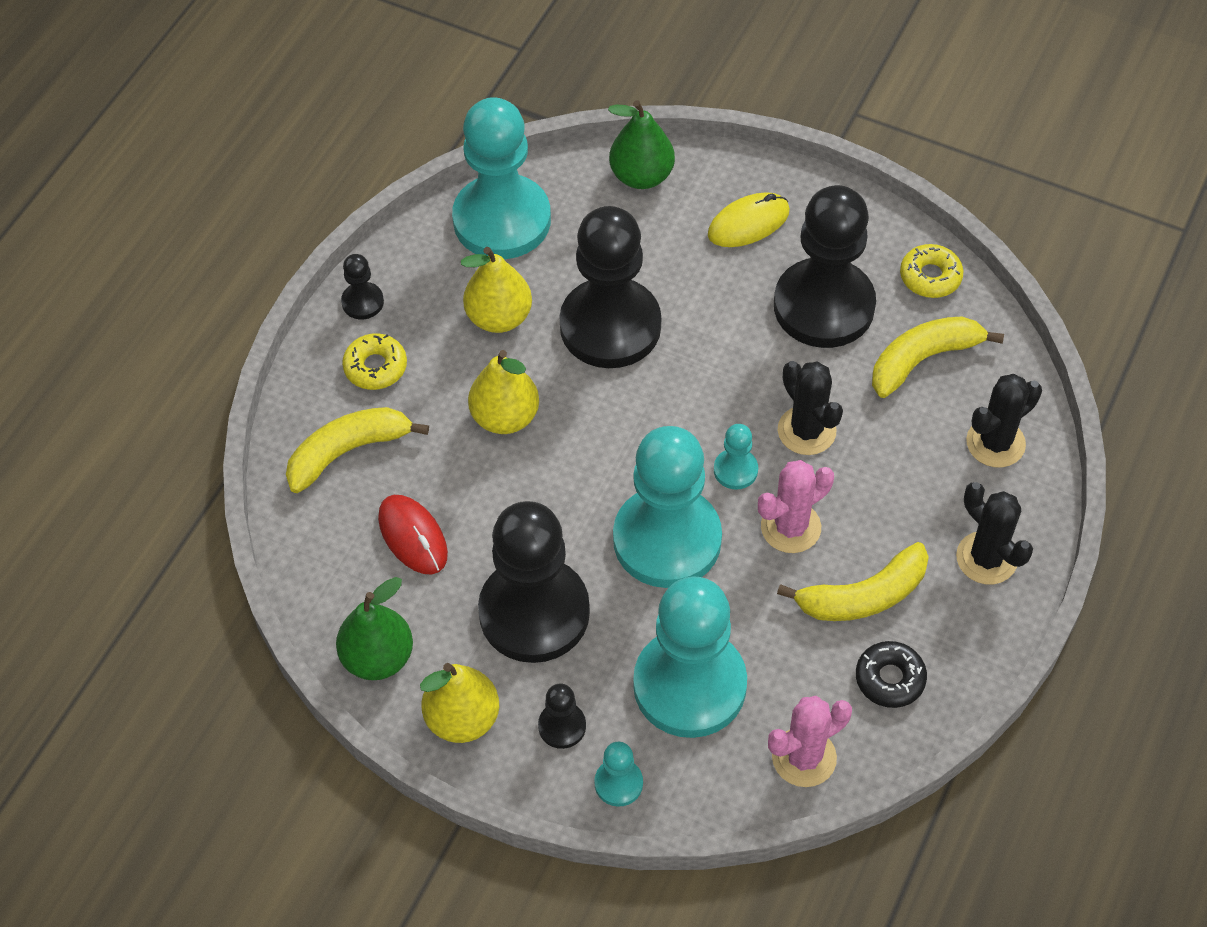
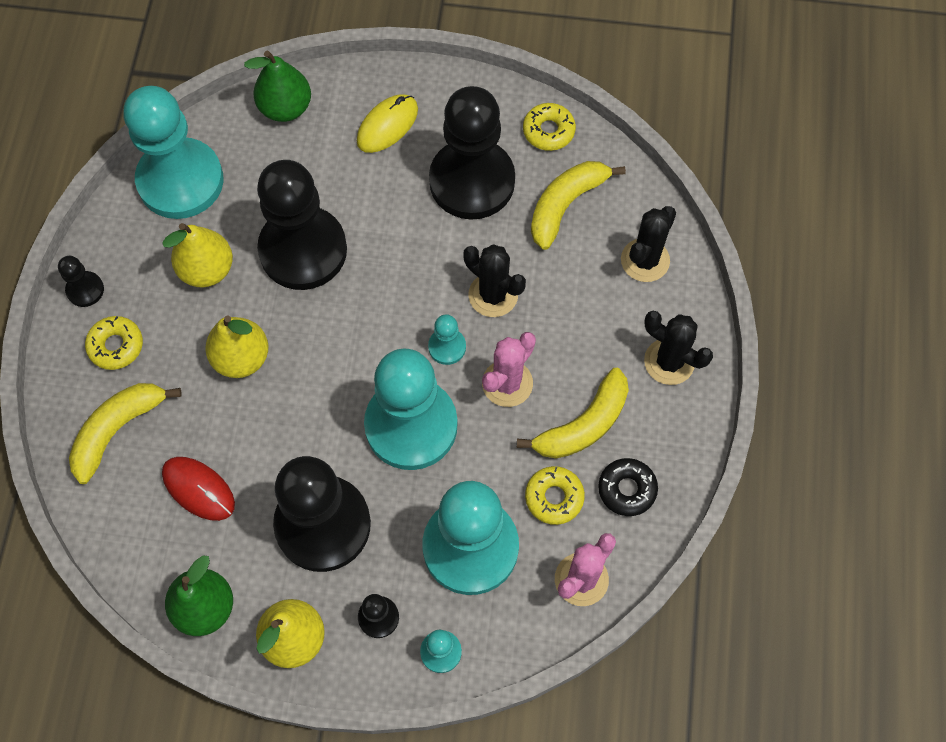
camera: 20 degrees left, 10 degrees up
(802, 662) = (554, 497): none -> yellow donut

